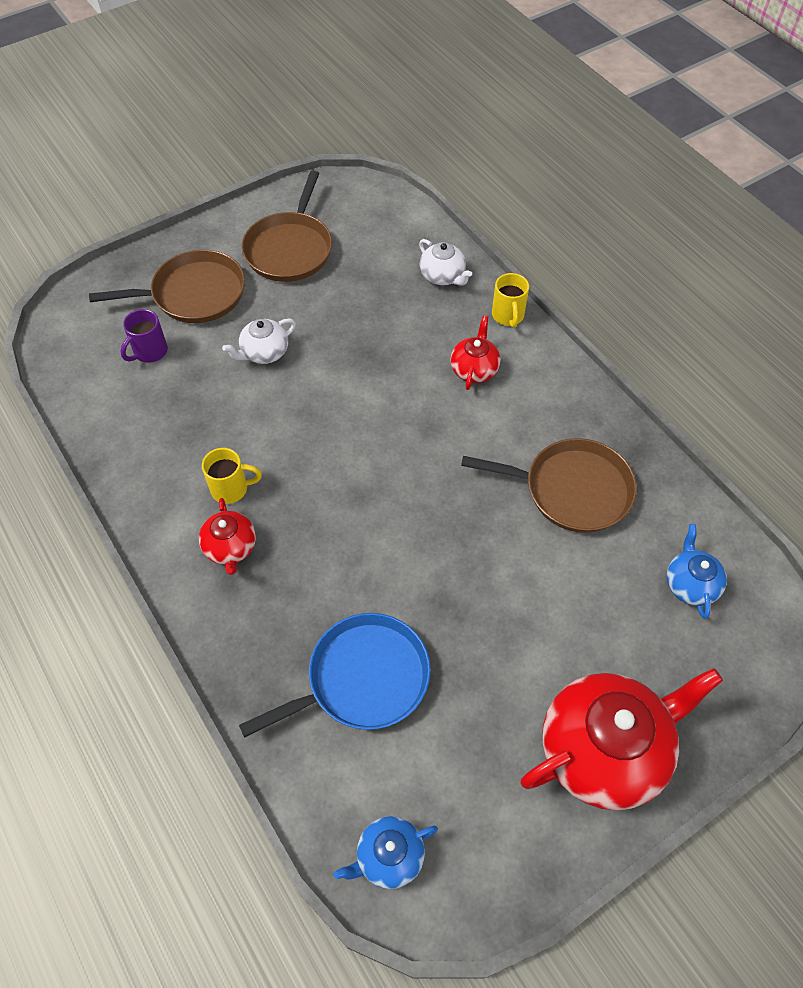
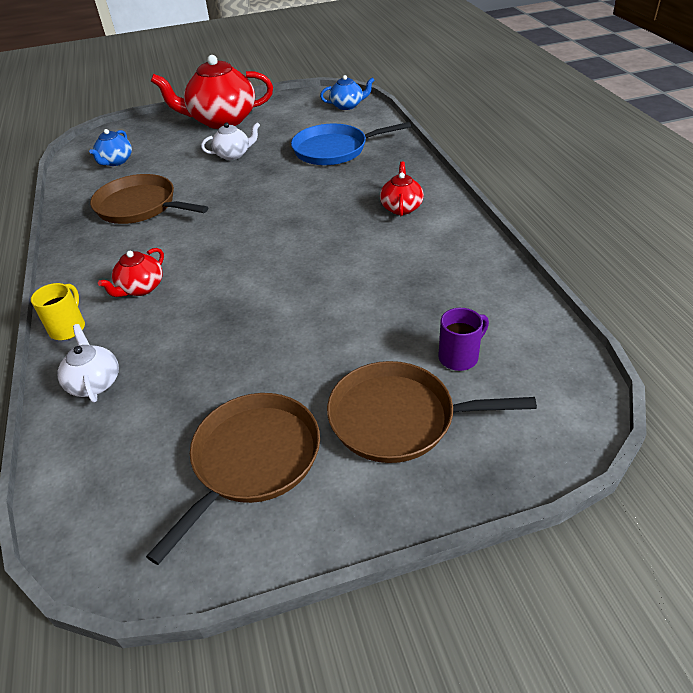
camera: 160 degrees left, 15 degrees down
(231, 488) = (393, 238): yellow mug -> none
(264, 352) = (332, 335): white teapot -> white teapot (233, 155)

